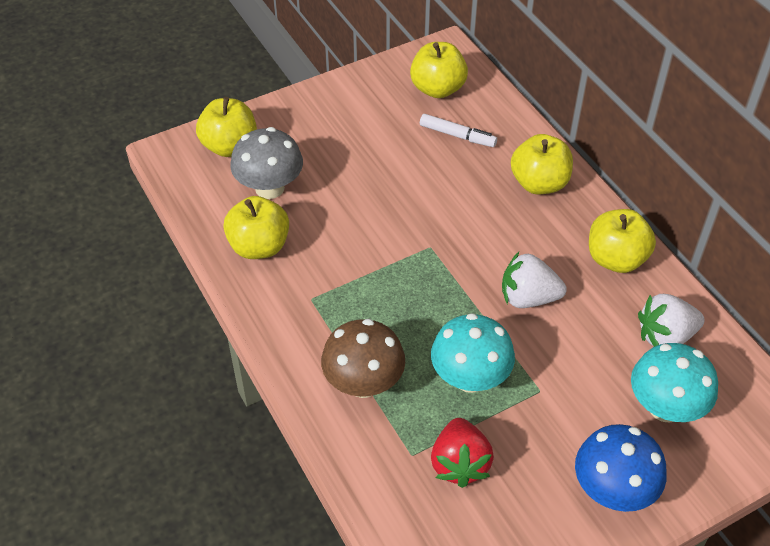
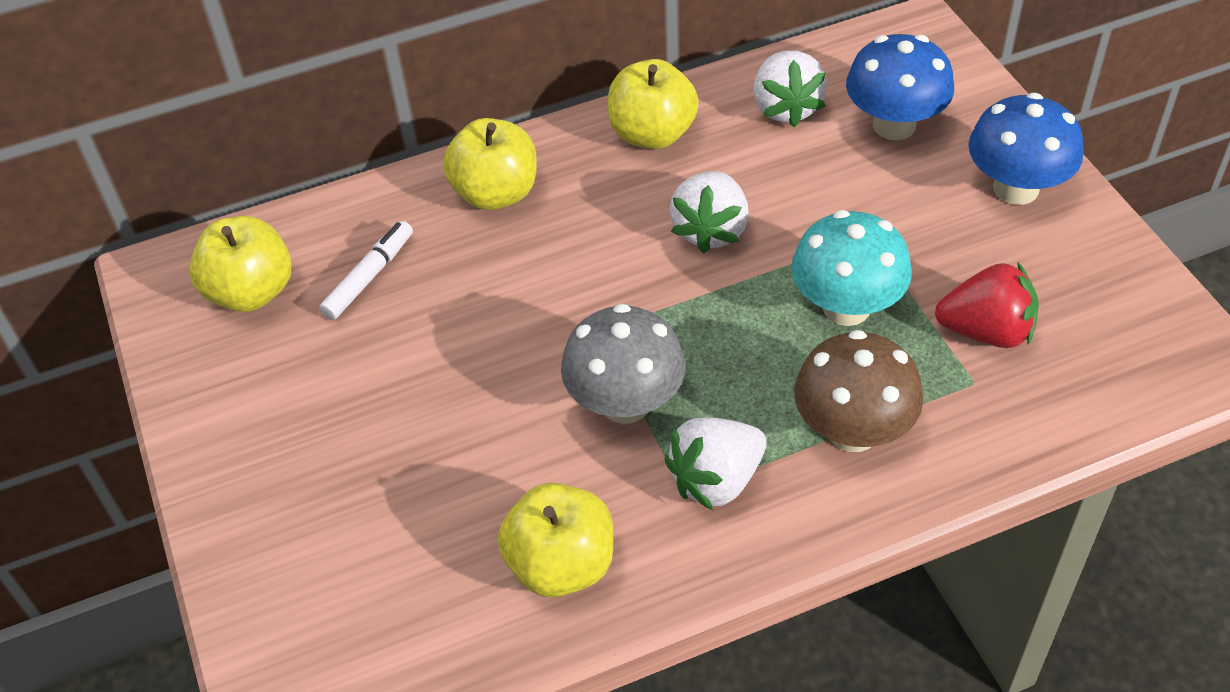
camera: 80 degrees left, 0 degrees up
(229, 146) = (299, 611): yellow apple -> none
(269, 188) = (425, 546): grey mushroom -> grey mushroom (625, 403)
(320, 313) = (716, 480): none -> white strawberry
(665, 407) = (894, 125): turquoise mushroom -> blue mushroom

